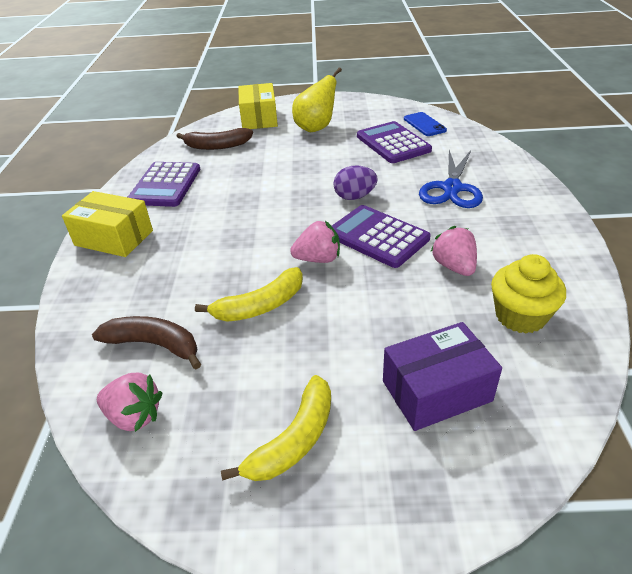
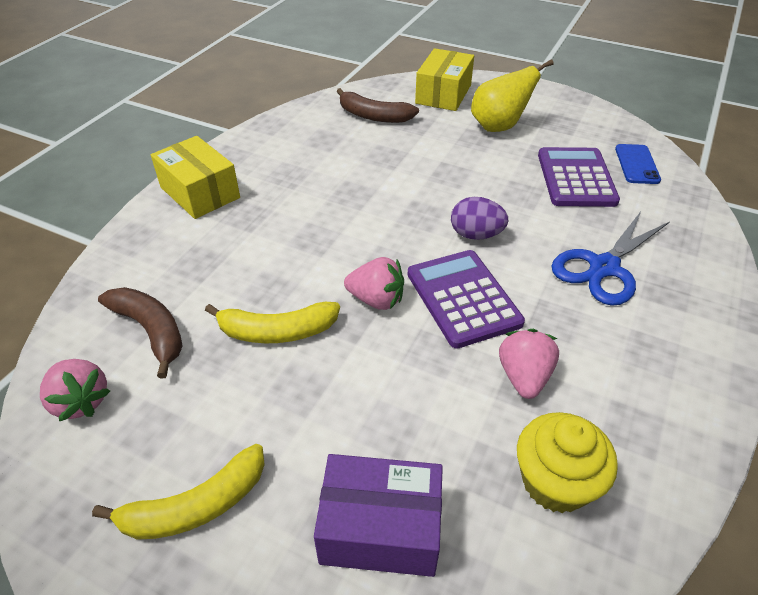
camera: 25 degrees right, 5 degrees up
(165, 185) = (289, 147): purple calculator -> none

